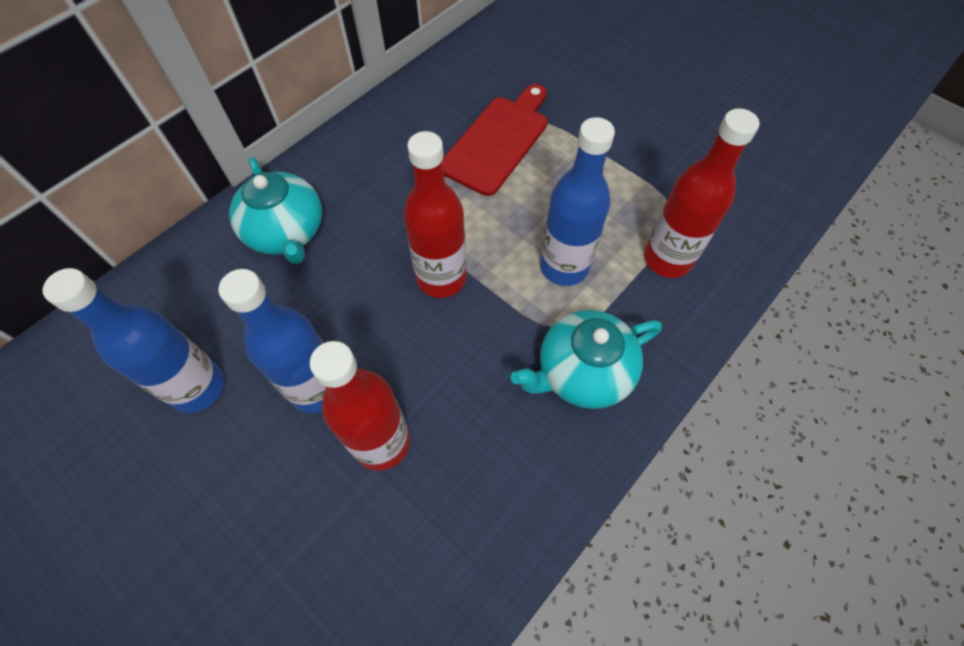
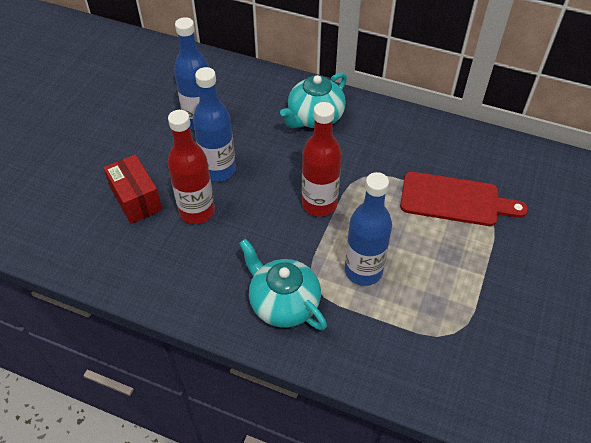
camera: 70 degrees right, 10 degrees down
(311, 534) = (136, 199): none -> red box
(667, 259) = (405, 338): red bottle -> none

